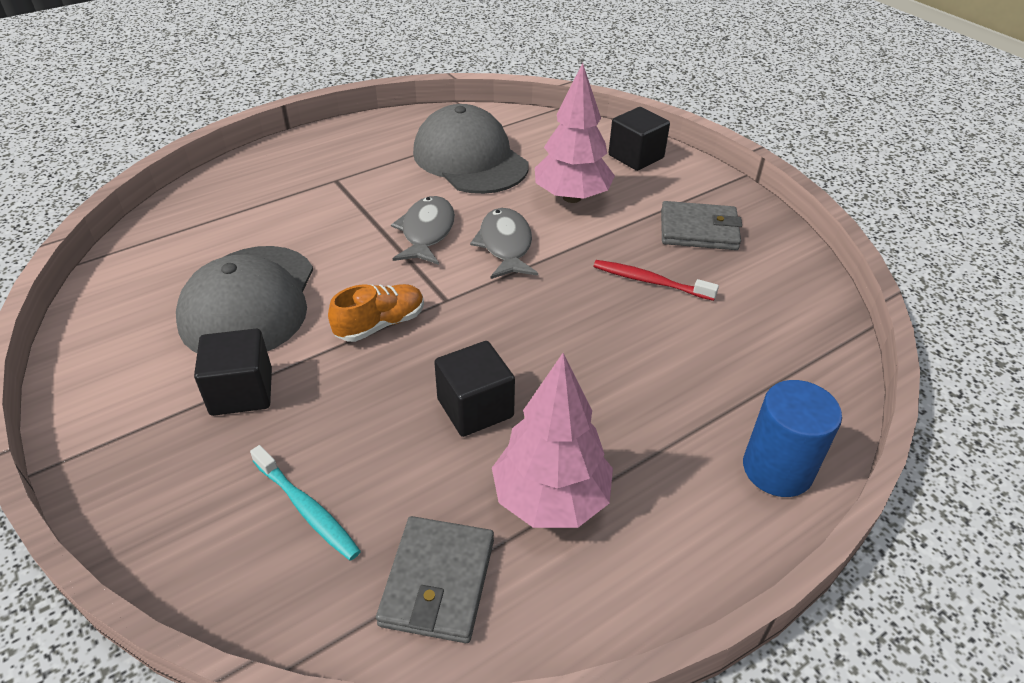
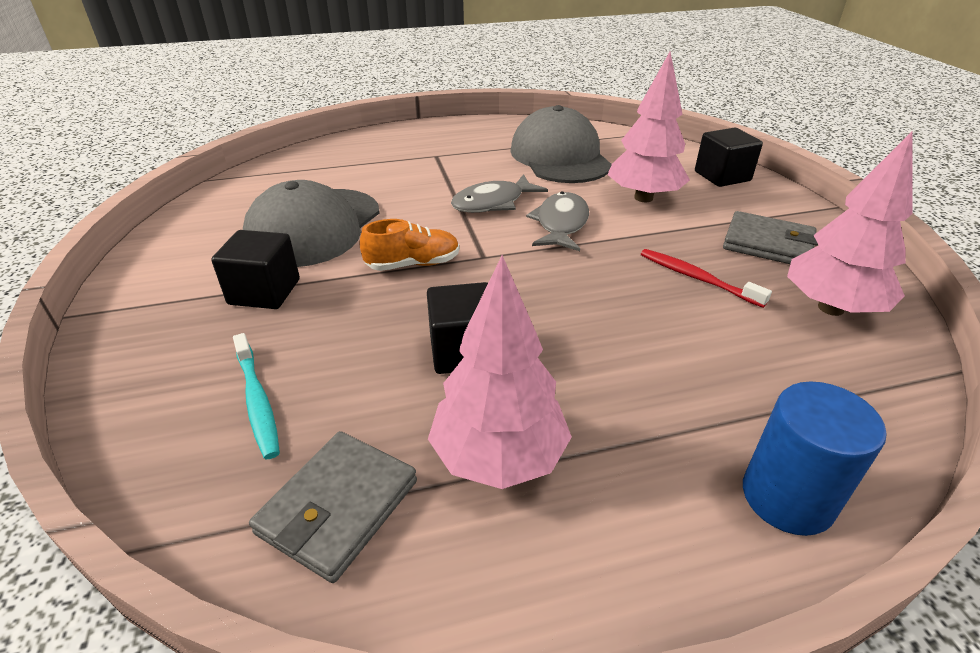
camera: 20 degrees right, 5 degrees down
(426, 232) = (493, 203): grey fish -> grey fish turned 150 degrees counterclockwise
(766, 288) = (831, 308): none -> pink tree

